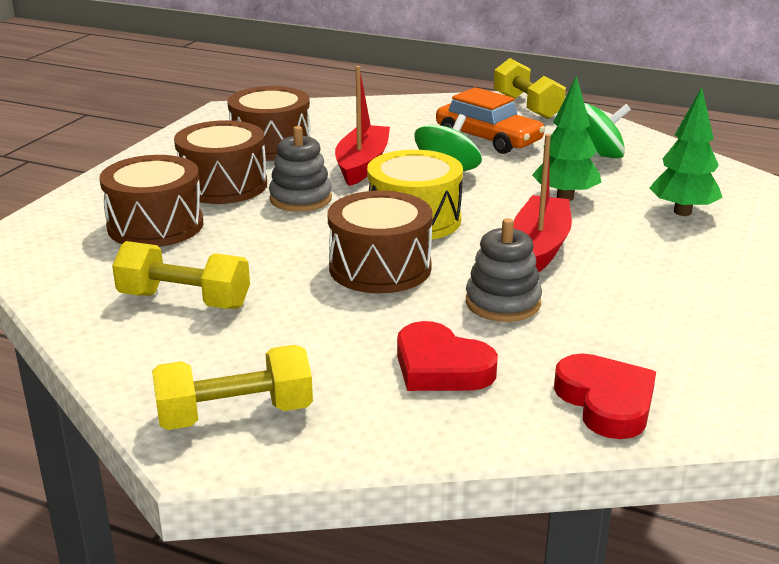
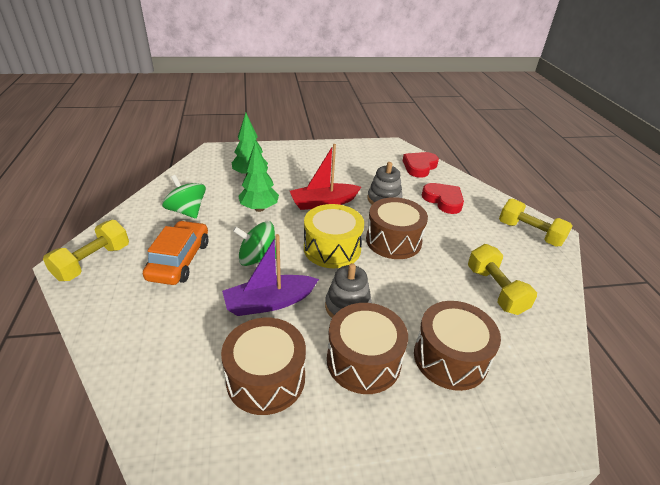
camera: 125 degrees left, 10 degrees up
(362, 165) = (269, 302): red boat -> purple boat
(441, 367) = (443, 200): red heart -> red heart turned 45 degrees counterclockwise

